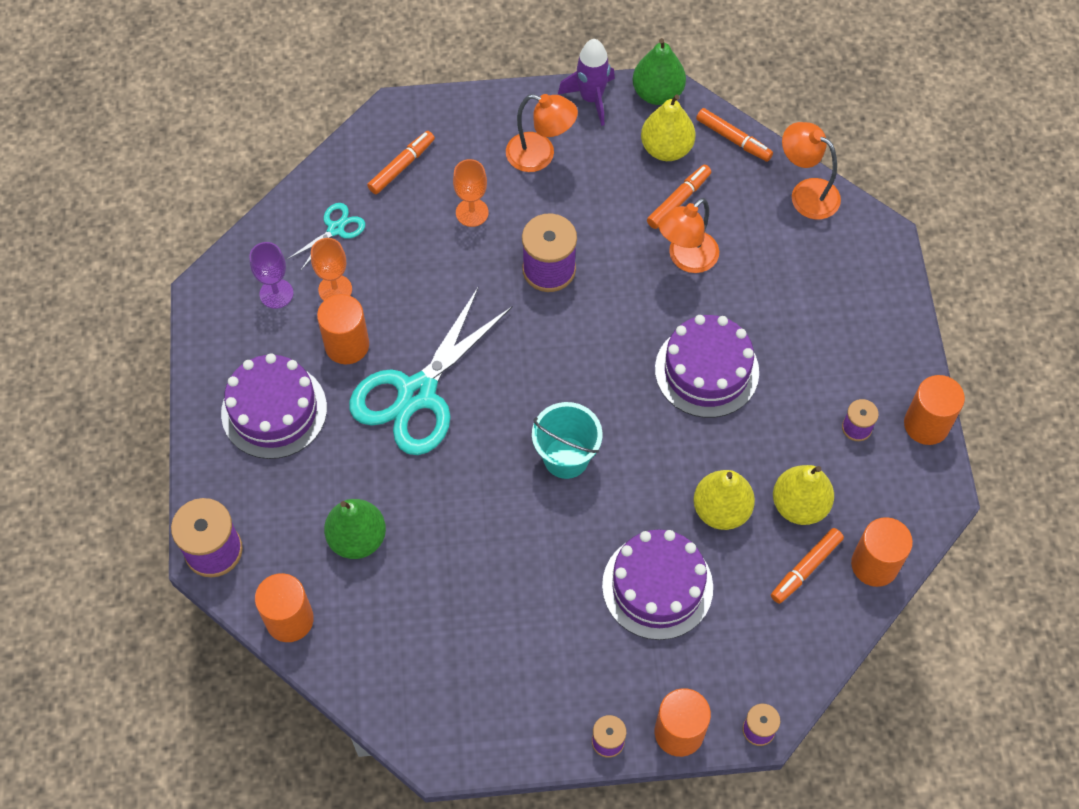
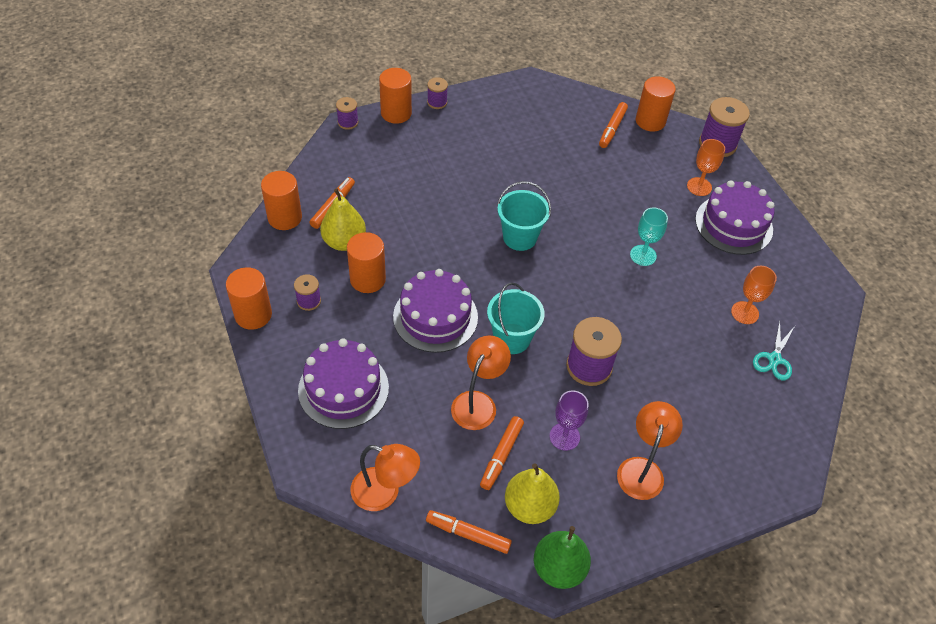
camera: 160 degrees right, 10 degrees down
(276, 293) = (785, 300): purple goblet -> purple goblet (564, 436)
(347, 345) = (711, 276): orange cylinder -> orange cylinder (367, 279)
(357, 538) = (634, 166): green pear -> none
(401, 166) = (755, 427): orange marker -> orange marker (612, 129)
(417, 393) = (643, 255): turquoise scissors -> turquoise goblet
(472, 212) = (674, 400): orange goblet -> orange goblet (699, 187)
(540, 155) = (642, 469): orange lamp -> orange lamp turned 105 degrees clockwise
(591, 98) = (621, 544): purple rocket -> none
(624, 322) = (511, 338): none -> turquoise bucket
(657, 586) = (431, 178): purple cake -> purple cake (343, 389)
(721, 510) = (400, 228): yellow pear -> none

